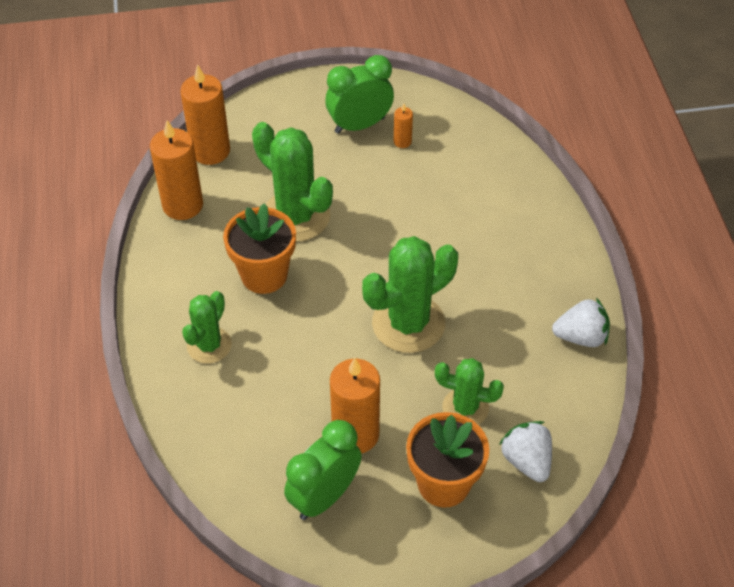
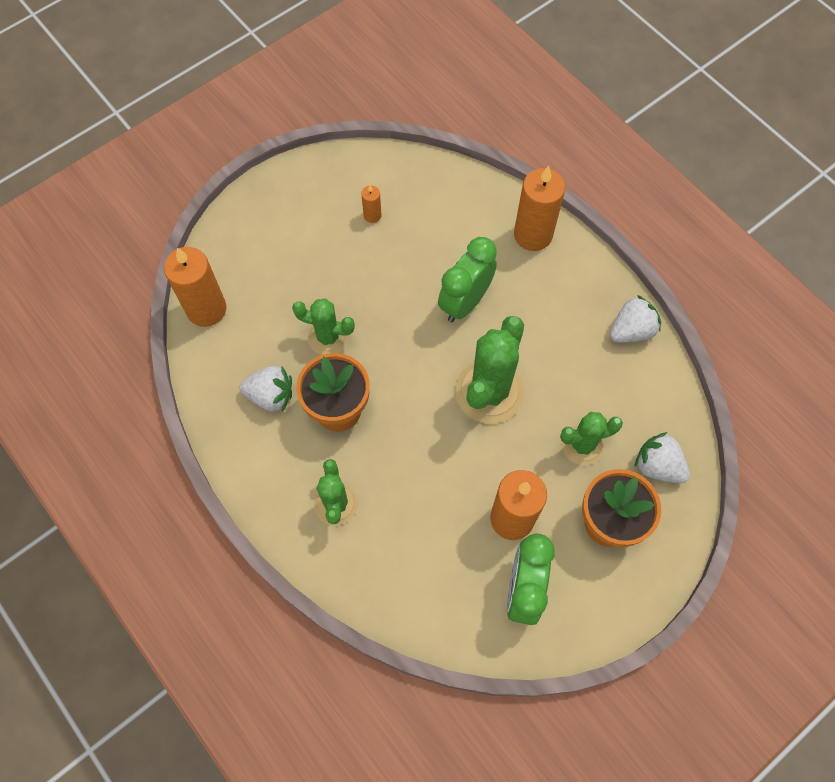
camera: 30 degrees left, 15 degrees up
(183, 205) = (218, 378): orange candle -> orange candle (533, 235)
(215, 238) = (270, 396): none -> white strawberry
(296, 216) = (328, 337): green cactus -> green cactus, size x0.60
(359, 125) = (324, 216): green clock -> green clock (465, 302)

